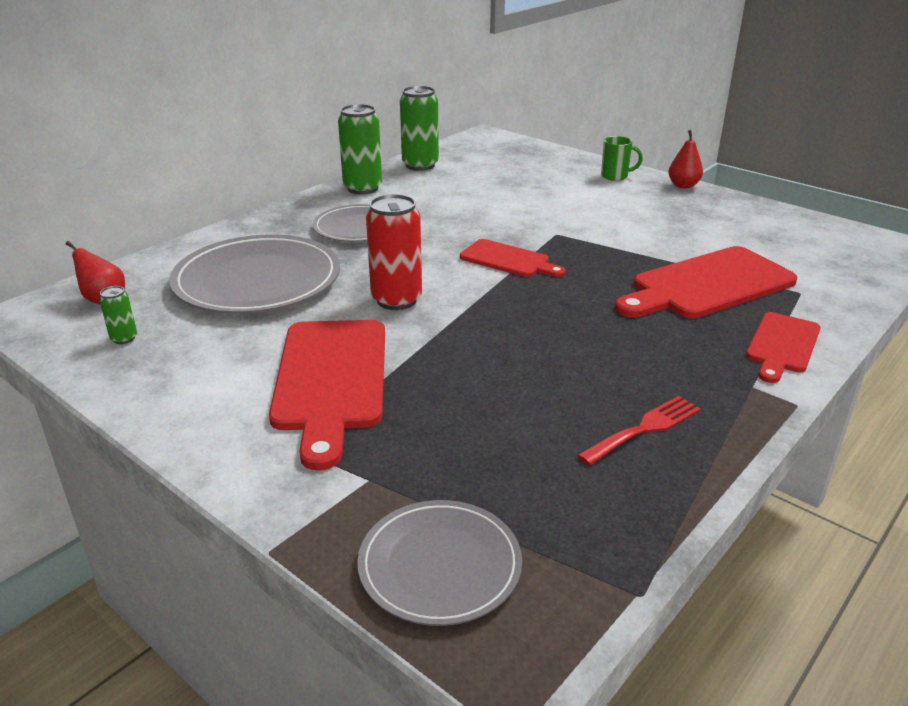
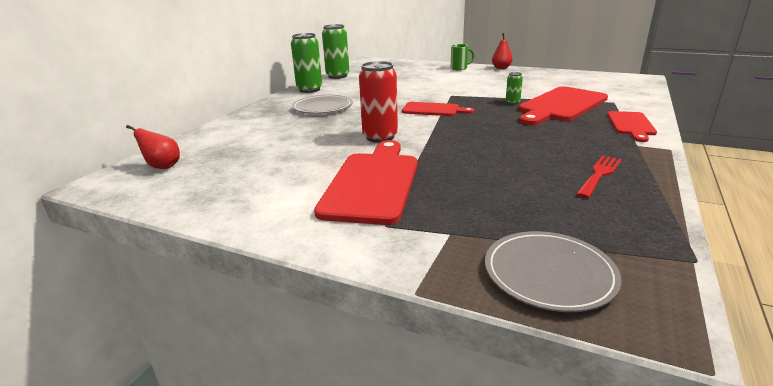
camera: 15 degrees left, 5 degrees down
(124, 338) = (194, 185): green can -> green can (512, 102)
(257, 280) = (274, 141): grey plate -> none
(331, 379) = (372, 183): red cutting board -> red cutting board turned 150 degrees counterclockwise

